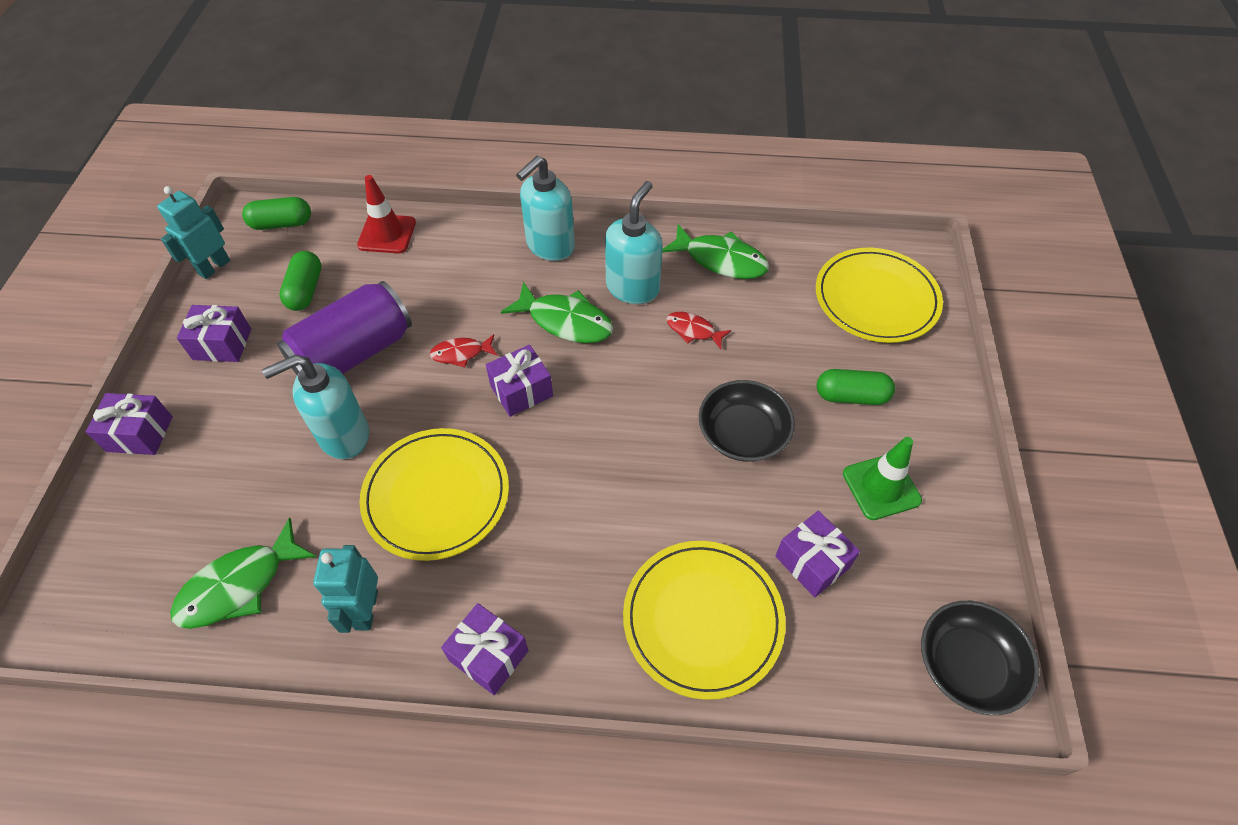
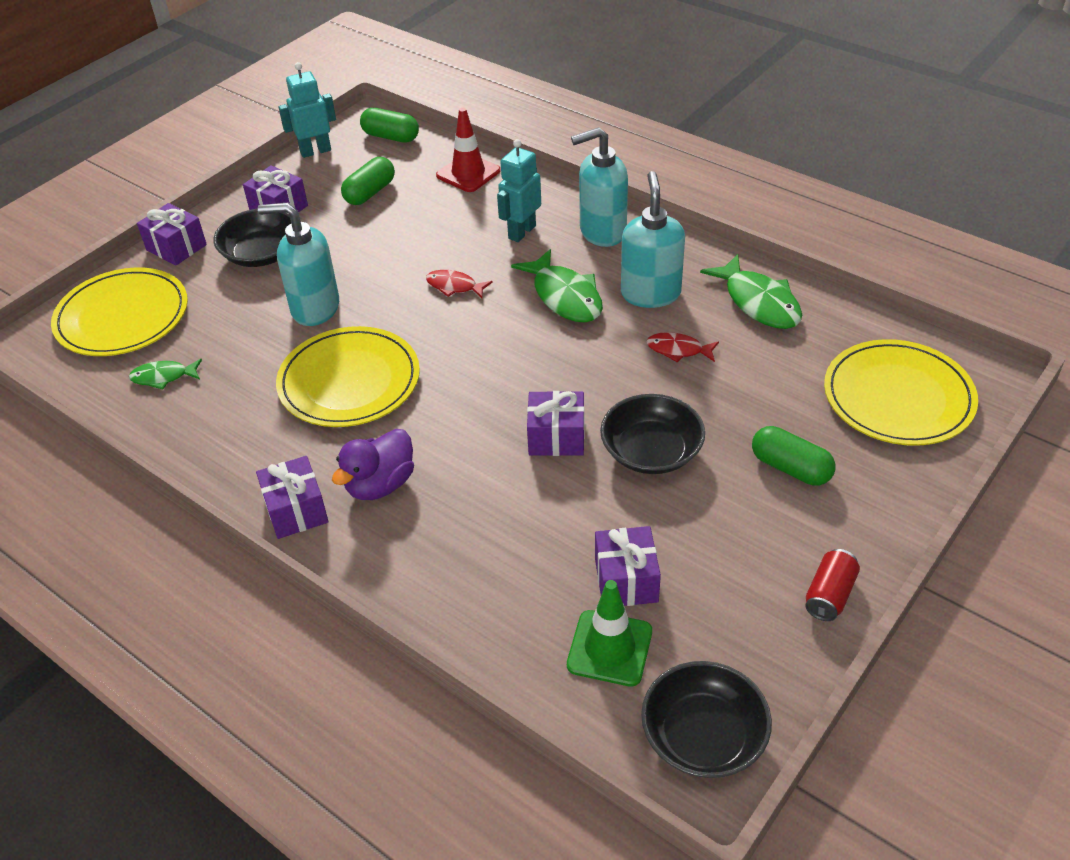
camera: 35 degrees right, 10 degrees down
(239, 585) = (163, 377): green fish -> green fish, size x0.57
(242, 401) = (261, 254): none -> black bowl
(354, 353) = (370, 253): purple can -> none
(366, 610) = (234, 435): turquoise robot -> turquoise robot (521, 232)
(521, 391) = (481, 334): purple gift -> purple gift (556, 437)
(546, 585) = (380, 484): none -> purple duck
(633, 288) = (650, 293): turquoise soap dispenser -> turquoise soap dispenser turned 60 degrees counterclockwise
(693, 330) = (678, 350): red fish -> red fish turned 45 degrees counterclockwise
(703, 619) = (487, 573): yellow plate -> yellow plate (122, 316)
(881, 487) = (751, 555): green traffic cone -> green traffic cone (609, 648)
(956, 491) = (829, 595): none -> red can

